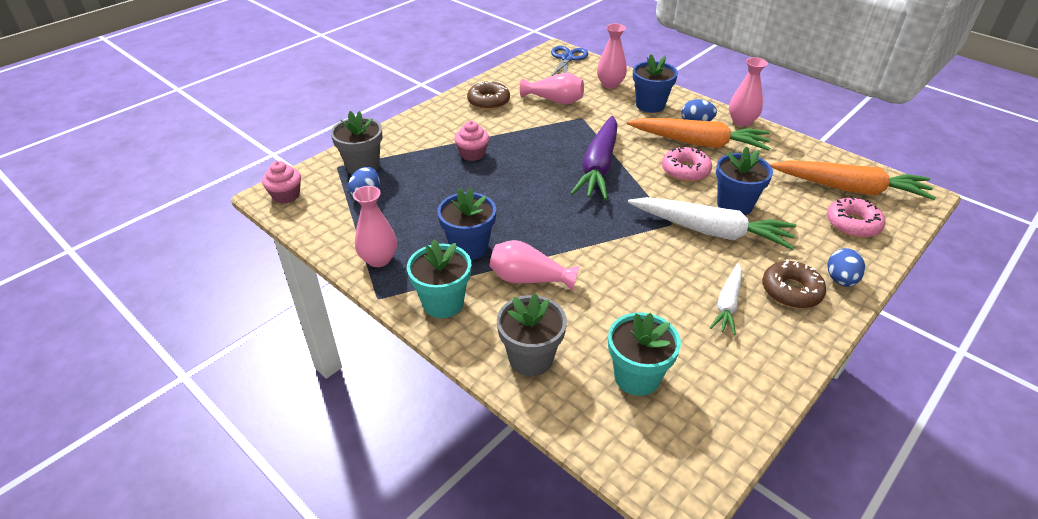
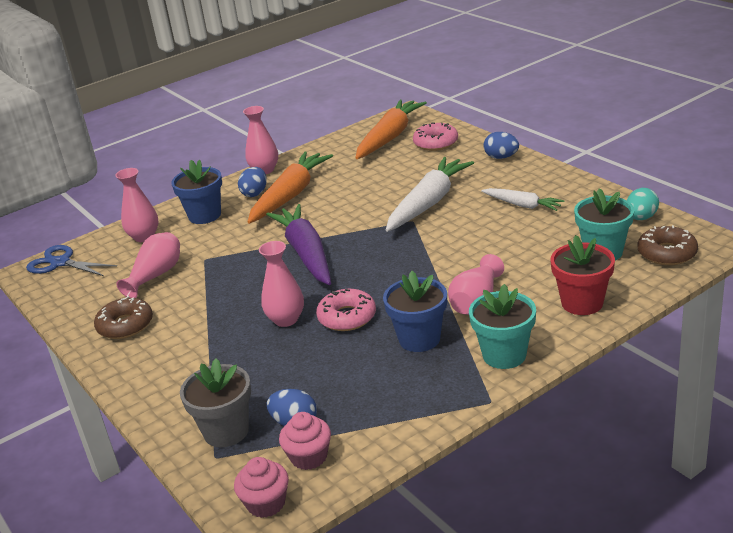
camera: 75 degrees left, 10 degrees down
(379, 259) = (425, 404): pink vase -> pink vase (286, 319)
(472, 154) = (241, 338): pink cupcake -> pink cupcake (309, 457)
(531, 358) = (582, 303): grey flower pot -> red flower pot
(598, 167) = (306, 253): purple carrot -> purple carrot turned 135 degrees counterclockwise
(685, 170) = (333, 206): pink donut -> pink donut (347, 317)
(727, 417) = (641, 218): none -> turquoise egg
(734, 205) = (395, 188): blue flower pot -> none
(791, 291) = (511, 178): brown donut -> brown donut (667, 253)

